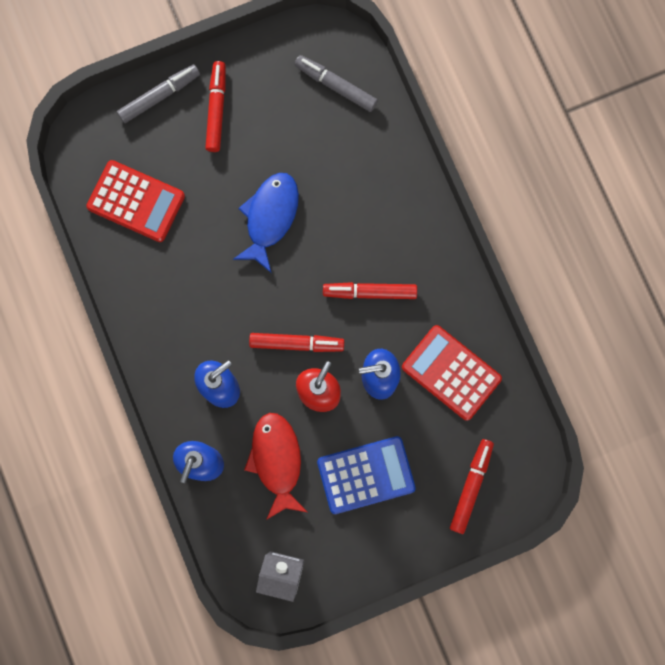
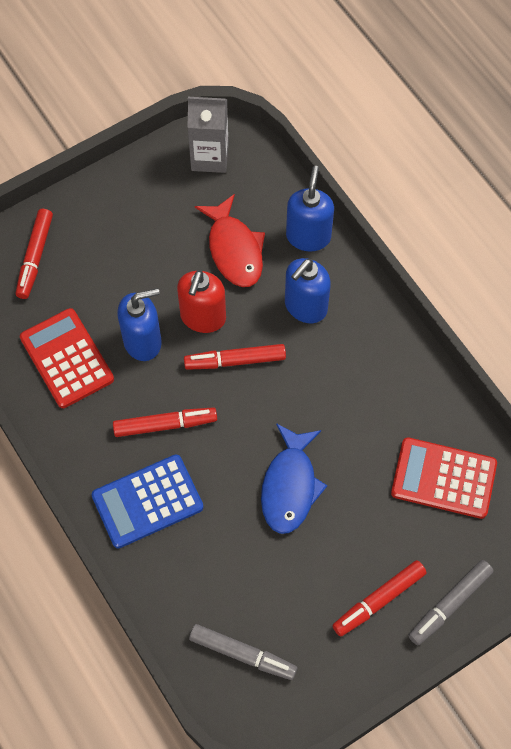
camera: 170 degrees right, 15 degrees down
(216, 109) = (378, 600): red marker -> red marker turned 60 degrees clockwise
(366, 475) = (142, 251): blue calculator -> blue calculator (147, 501)
(451, 373) = (67, 358): red calculator -> red calculator turned 150 degrees counterclockwise

